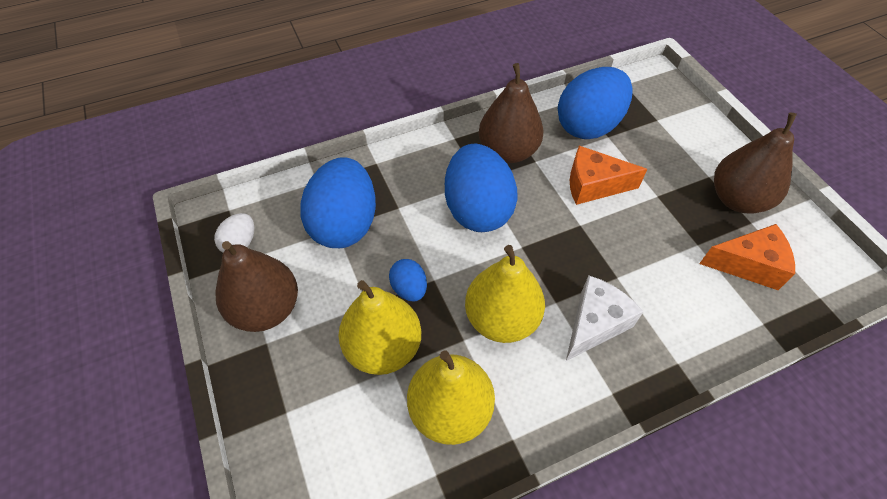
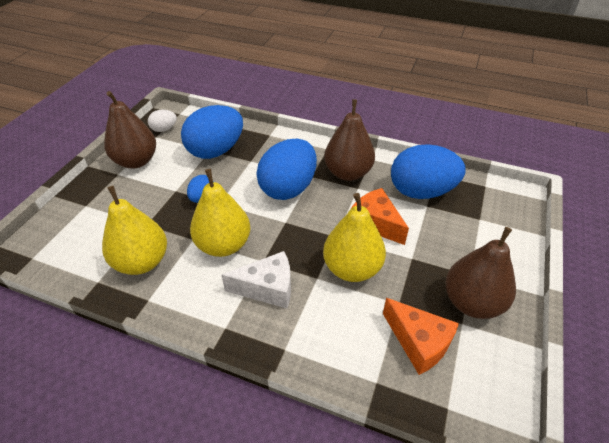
camera: 45 degrees right, 10 degrees down
(383, 348) = (155, 213): yellow pear -> yellow pear (352, 268)

